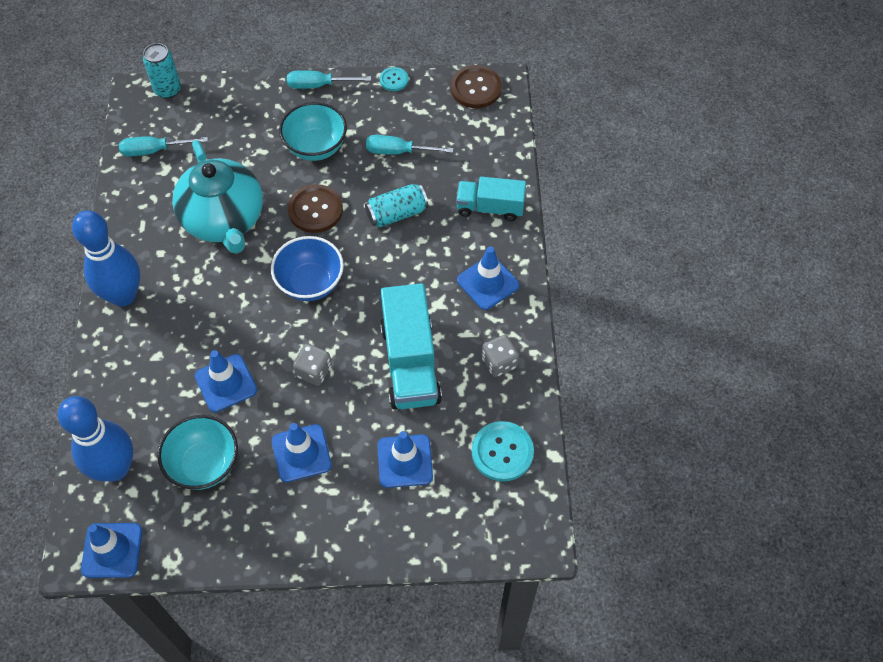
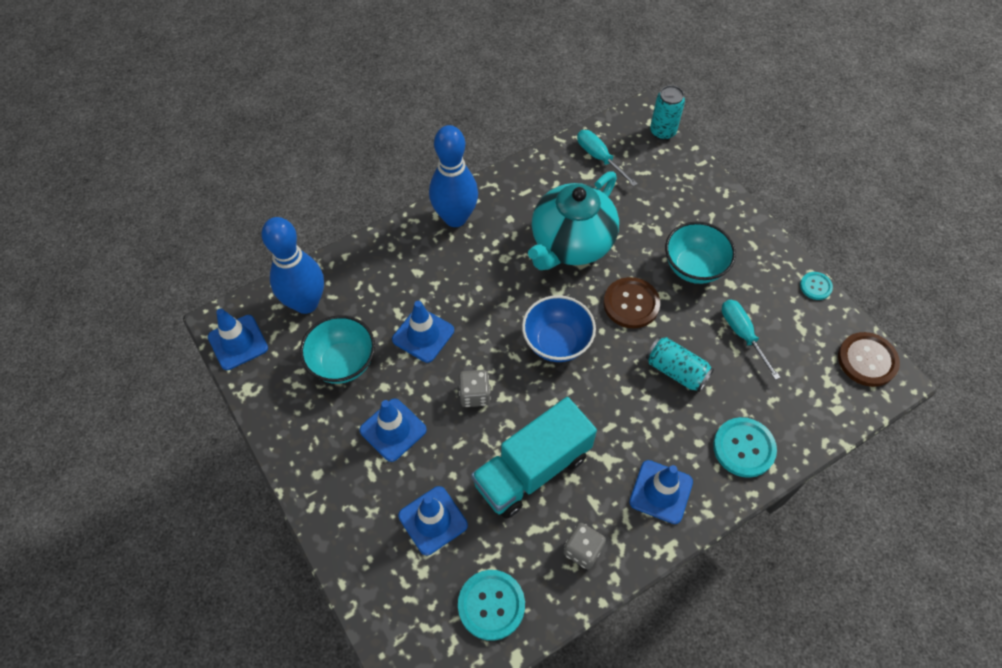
camera: 60 degrees right, 0 degrees up
(319, 85) = (758, 232): turquoise screwdriver -> none
(490, 208) = (744, 448): turquoise truck -> turquoise button

